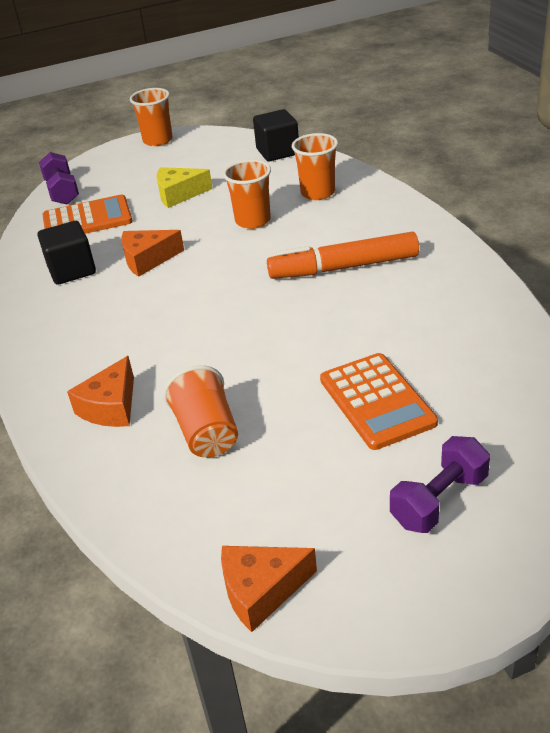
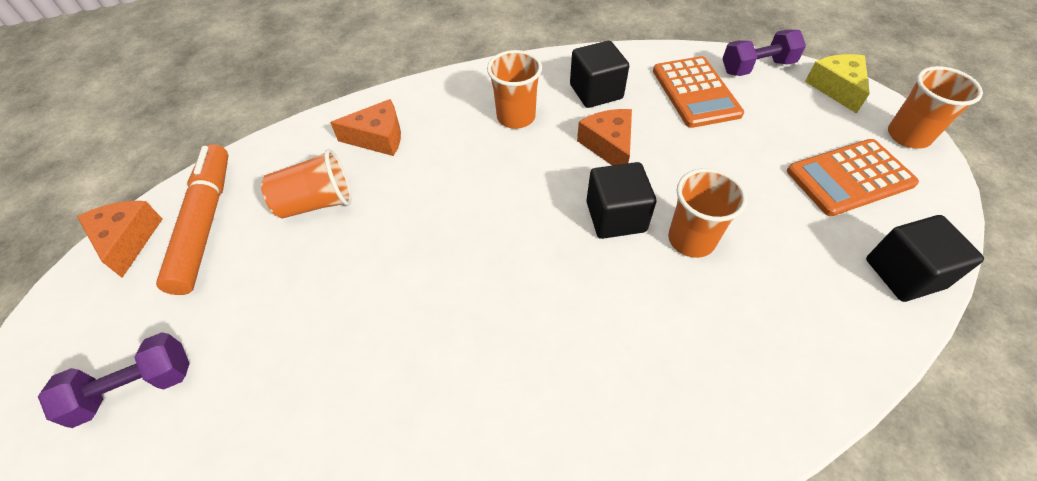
camera: 90 degrees right, 15 degrees up
(111, 407) = (378, 138): orange cheese -> orange cheese turned 150 degrees clockwise
(179, 194) = (757, 164): yellow cheese -> yellow cheese (836, 88)
(230, 252) = (615, 217): none -> black cube
(318, 193) = (773, 321): orange cup -> orange cup (516, 117)
(343, 267) = (566, 338): orange marker -> orange marker (205, 223)
(377, 401) = (298, 348): orange calculator -> orange calculator (850, 178)
(439, 500) = (135, 388): purple dumbbell -> purple dumbbell turned 75 degrees counterclockwise

